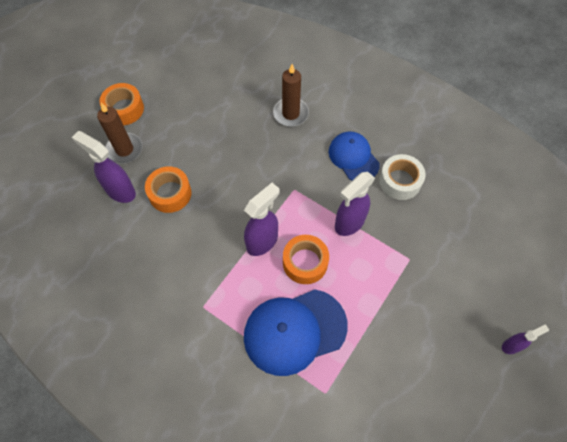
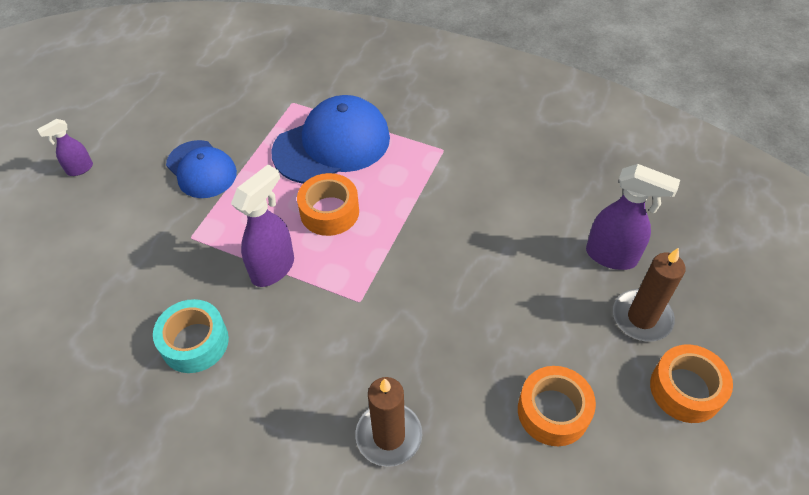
camera: 170 degrees right, 10 degrees down
(170, 193) = (539, 265): orange tape -> orange tape (553, 411)
(262, 241) = (390, 226): purple spray bottle -> none
(353, 157) = (270, 369): blue cap -> blue cap (201, 169)
(400, 181) = (195, 342): white tape -> turquoise tape

